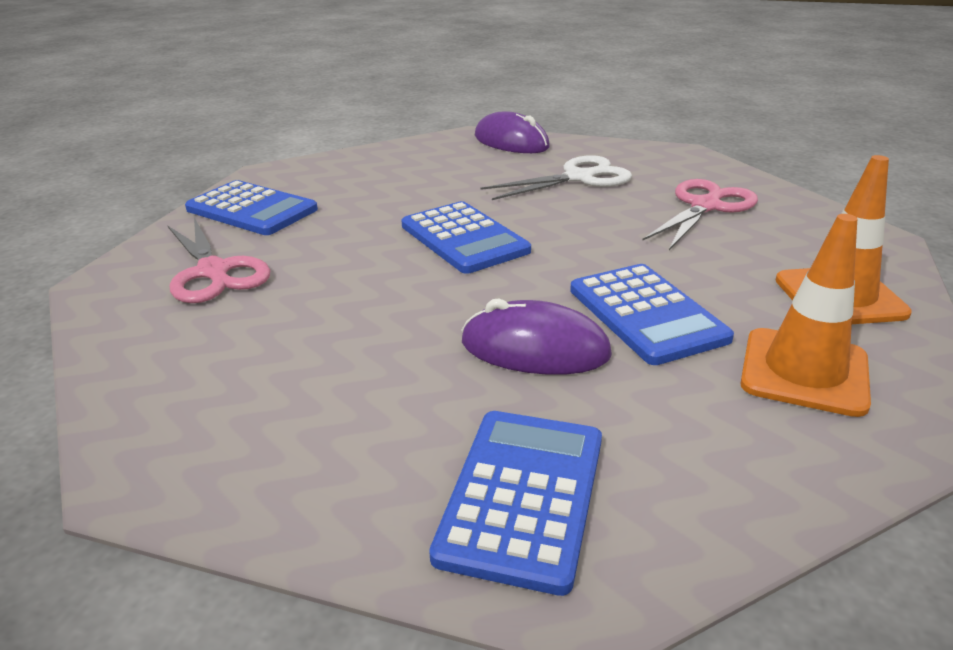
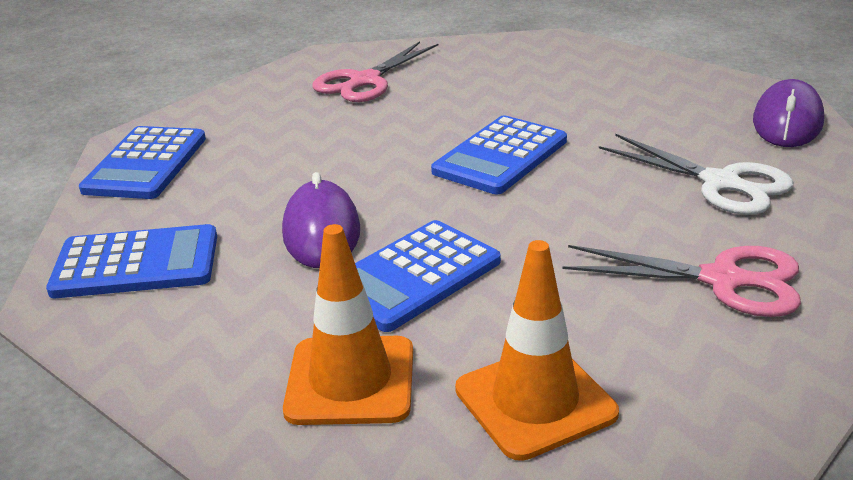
camera: 70 degrees right, 0 degrees up
(252, 209) = (479, 59): blue calculator -> blue calculator (146, 164)

